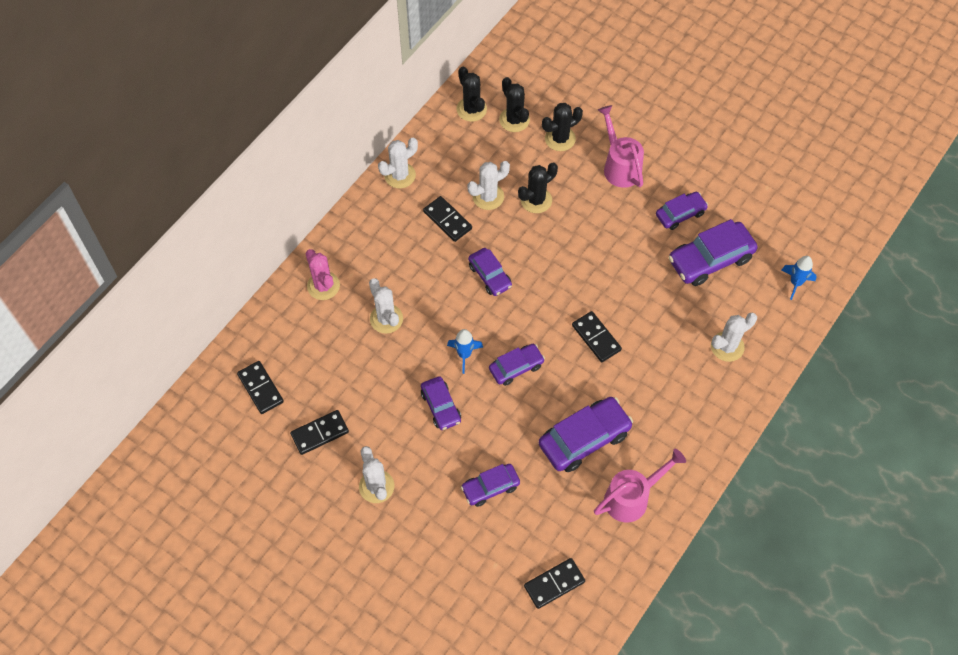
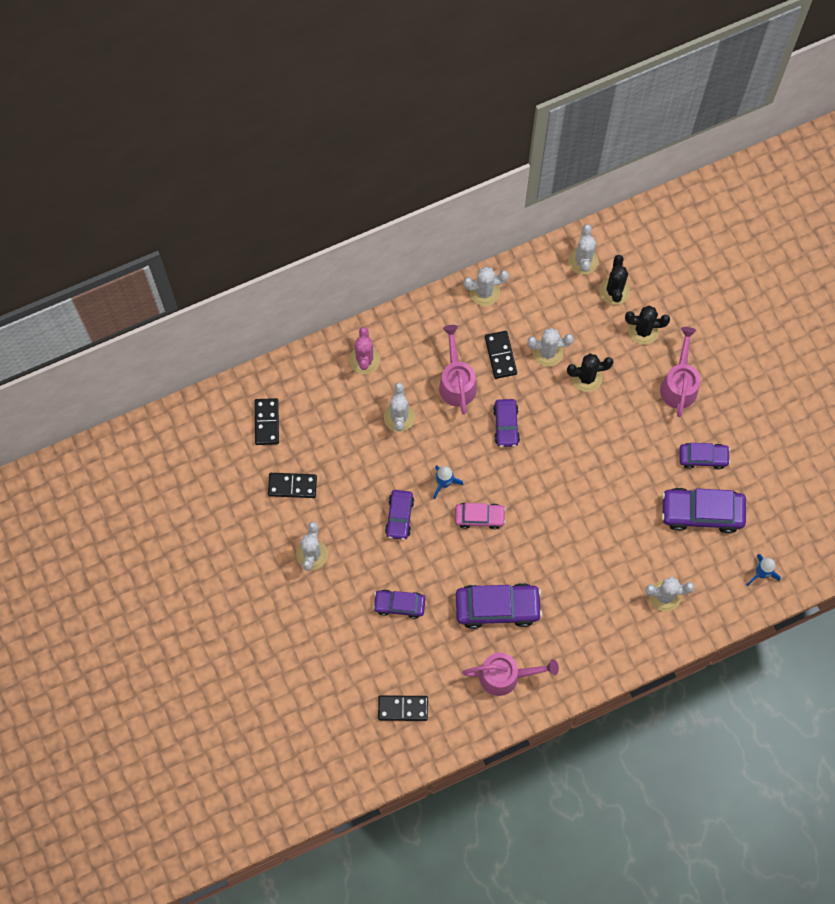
camera: 30 degrees right, 10 degrees up
(421, 262) = (456, 382): none -> pink watering can
(471, 109) = (583, 261): black cactus -> white cactus
(516, 367) = (479, 517): purple car -> pink car
(596, 338) = (560, 528): black domino -> none

